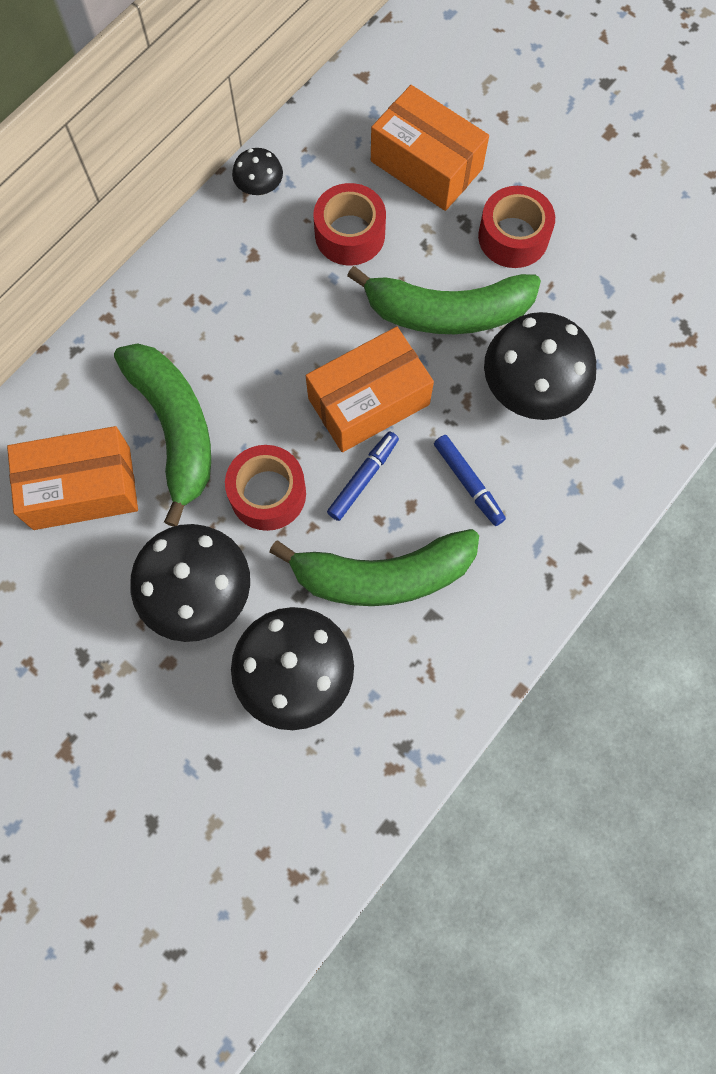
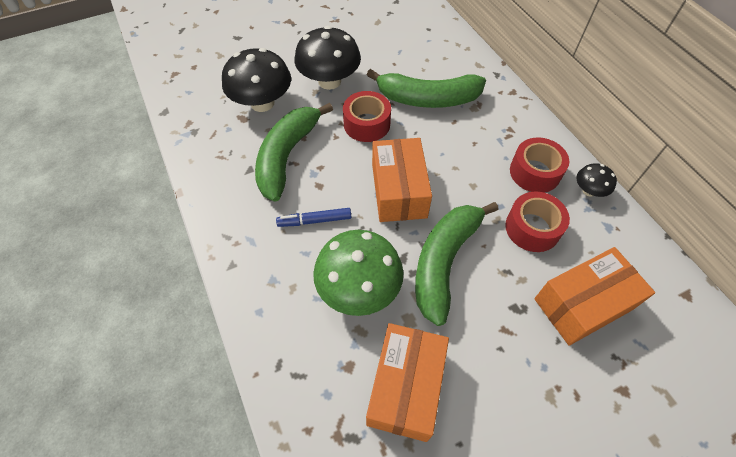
camera: 115 degrees right, 15 degrees down
(82, 488) = (413, 56): orange box -> orange box (405, 387)
(363, 478) = (350, 169): blue marker -> none
(513, 237) = (493, 338): red tape -> red tape (535, 172)
(531, 389) = (359, 288): black mushroom -> green mushroom

